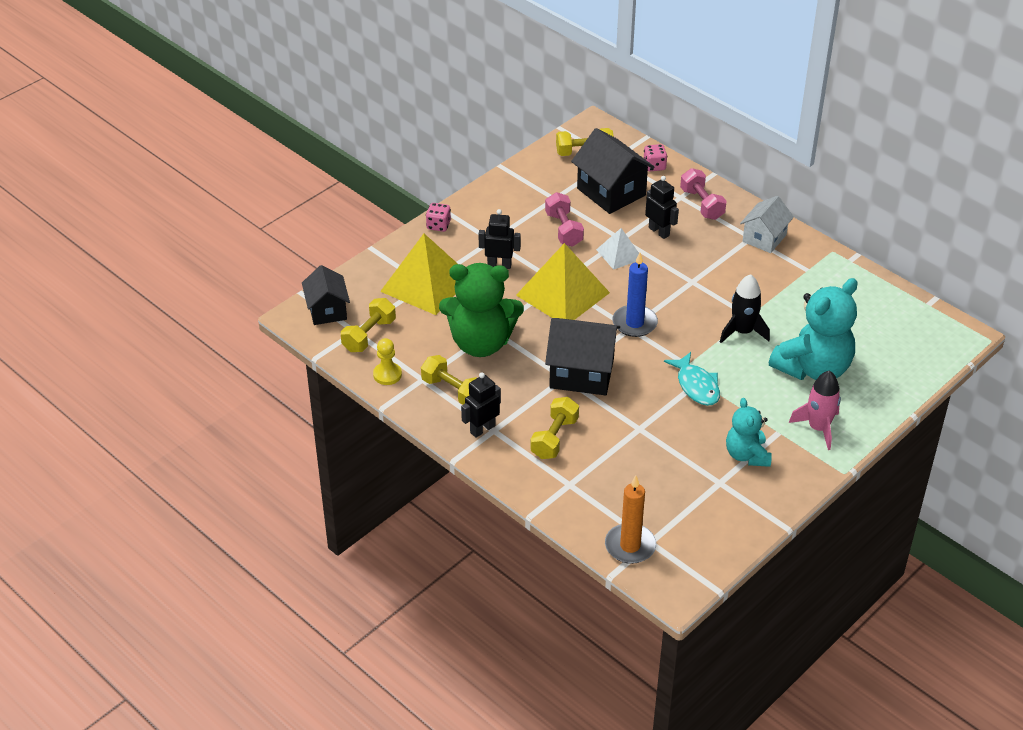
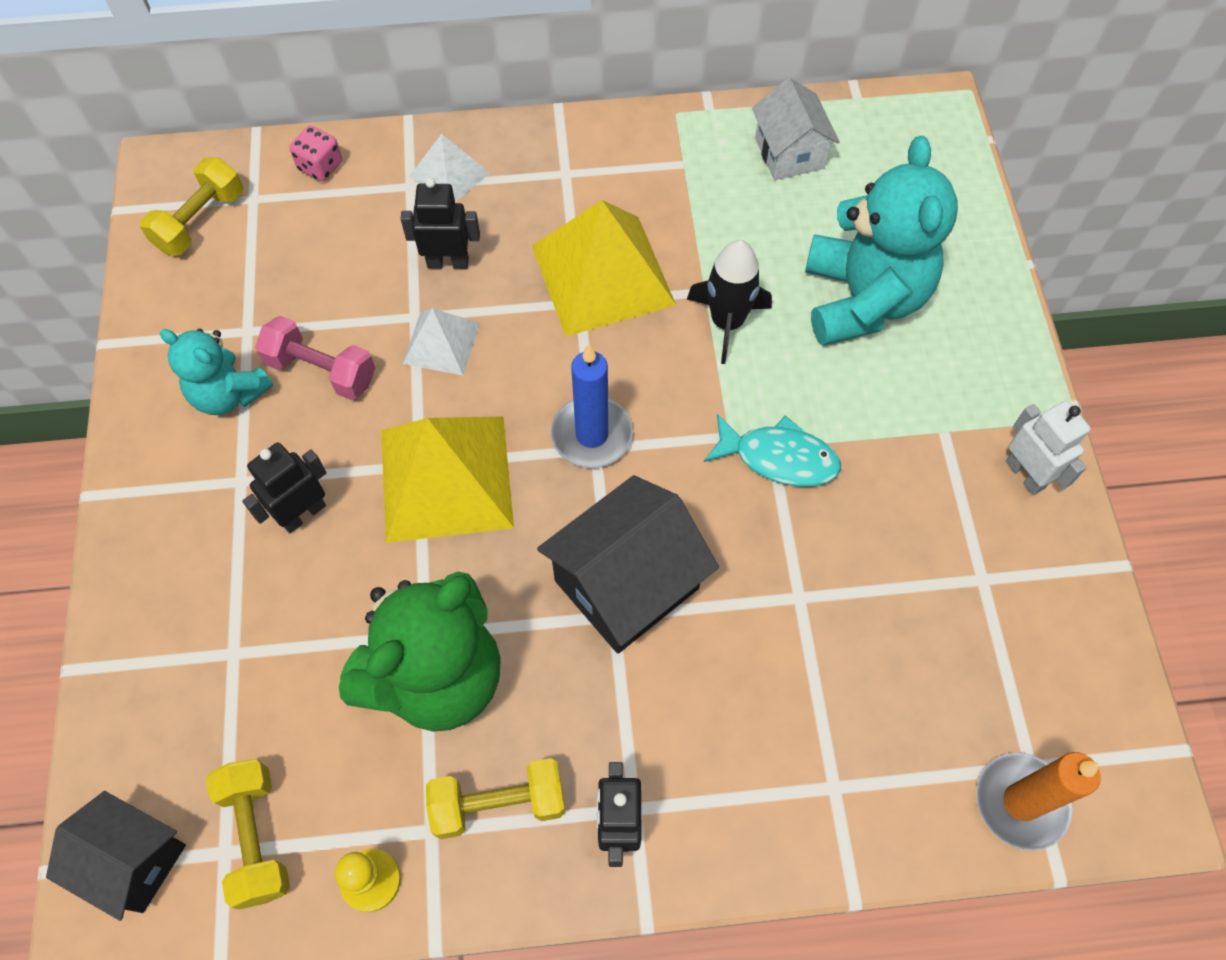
camera: 50 degrees left, 20 degrees up
(426, 284) = (233, 651): yellow pyramid -> yellow pyramid (602, 275)
(438, 225) = (131, 529): pink dice -> none
(554, 438) = (724, 731): yellow dumbbell -> none
(611, 192) = (313, 254): black house -> none
(702, 204) = (449, 174): pink dumbbell -> white pyramid
(747, 455) = (957, 504): turquoise teddy bear -> turquoise teddy bear (229, 394)
(764, 238) = (582, 161): white house -> white house (789, 153)
(791, 470) = (1025, 474): none -> white robot
(818, 428) = (973, 381): pink rocket -> none

